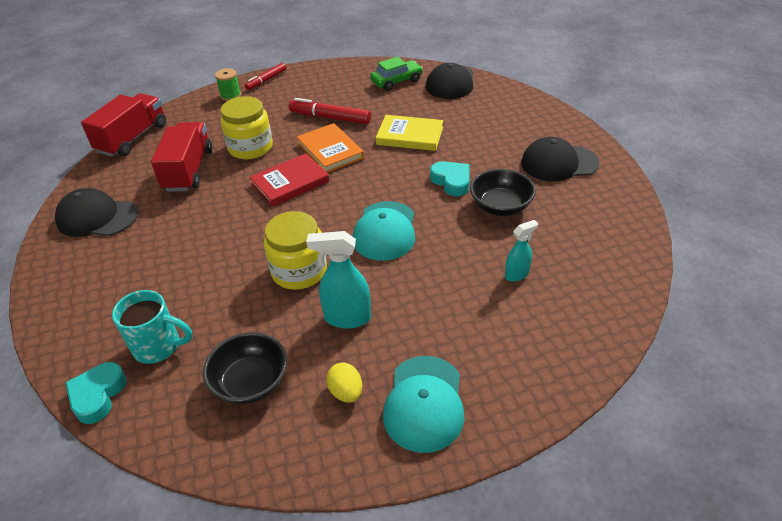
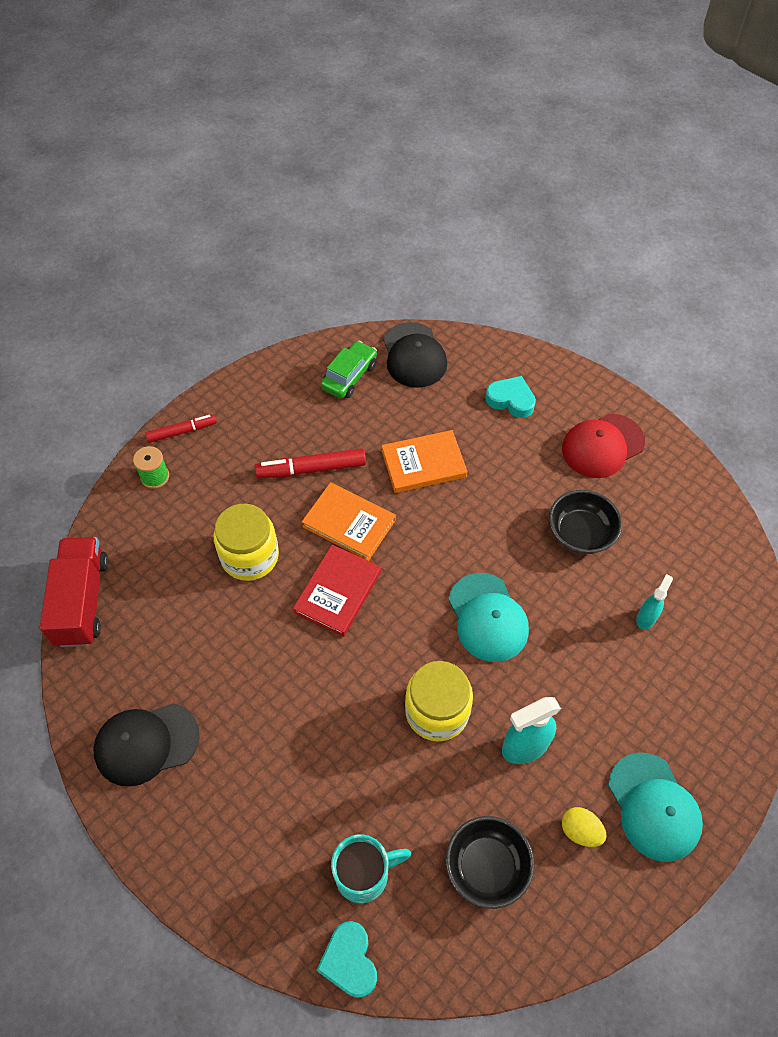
camera: 30 degrees left, 15 degrees up
(188, 170) = (200, 623): red truck -> none
(266, 80) = (182, 431): red marker -> red marker turned 120 degrees counterclockwise
(410, 136) = (423, 464): yellow book -> orange book
(451, 181) = (511, 517): turquoise heart -> turquoise heart (511, 400)
(559, 163) = (602, 446): black cap -> red cap

